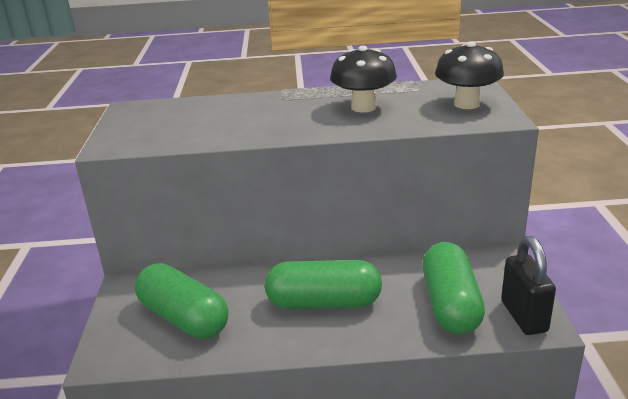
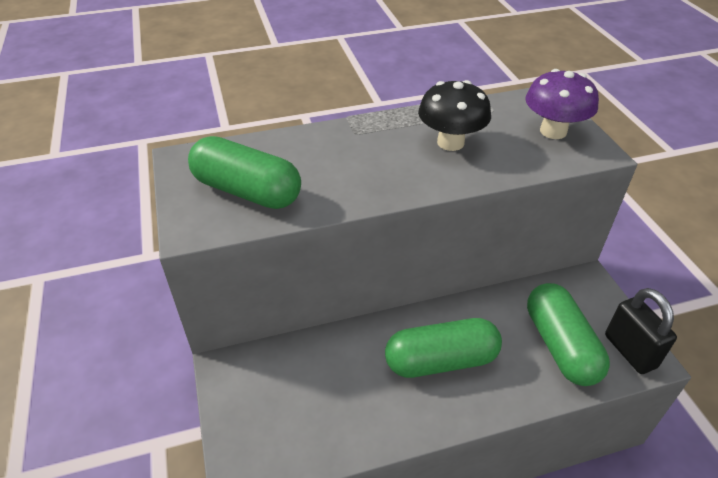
camera: 15 degrees left, 15 degrees up
(184, 318) = (306, 402): green capsule -> green capsule (247, 191)
(467, 104) = (553, 131): black mushroom -> purple mushroom

